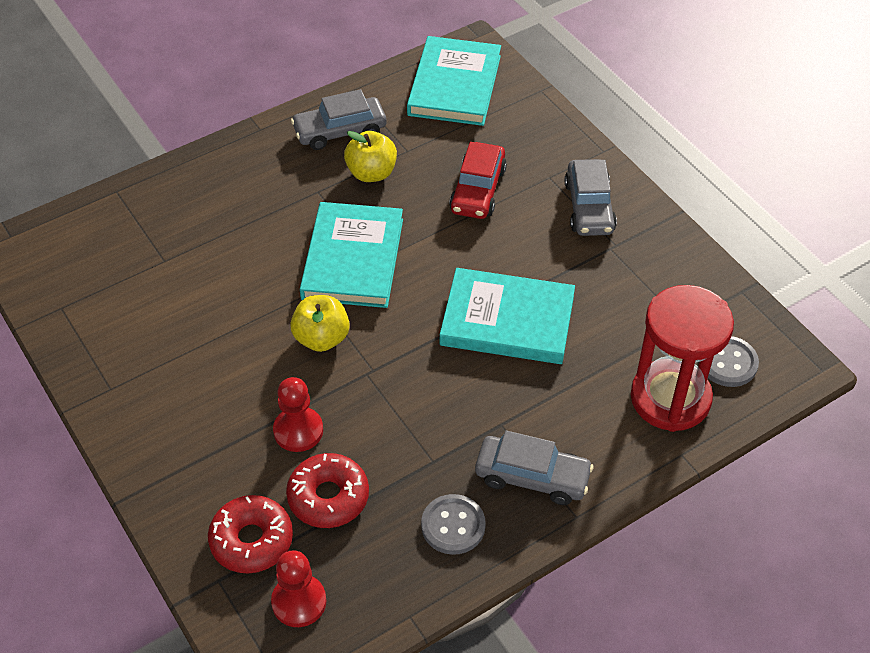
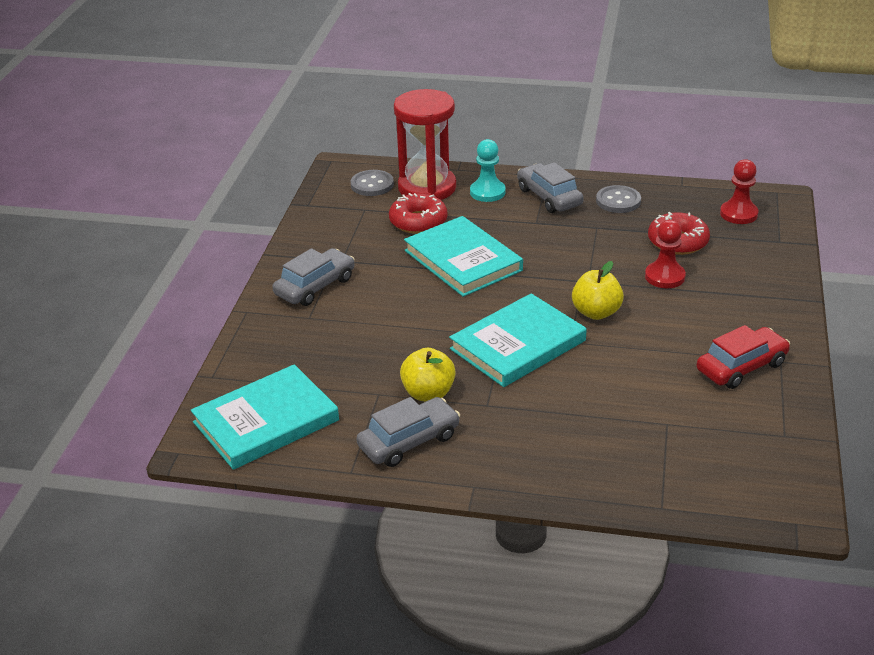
camera: 135 degrees left, 15 degrees down
(251, 540) = (744, 246): red donut -> red donut (418, 221)
(340, 131) = (409, 441): grey car -> grey car turned 60 degrees counterclockwise
(477, 190) = (369, 337): red car -> red car (741, 367)
(603, 437) = (487, 192): none -> turquoise pawn

